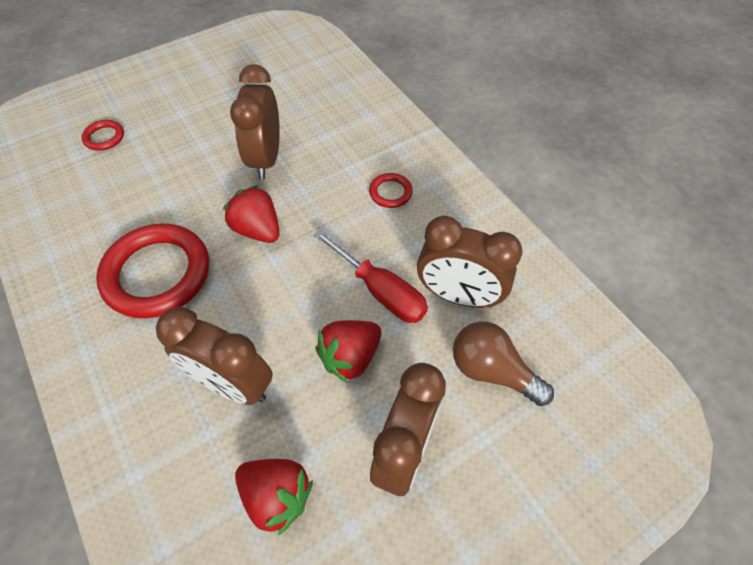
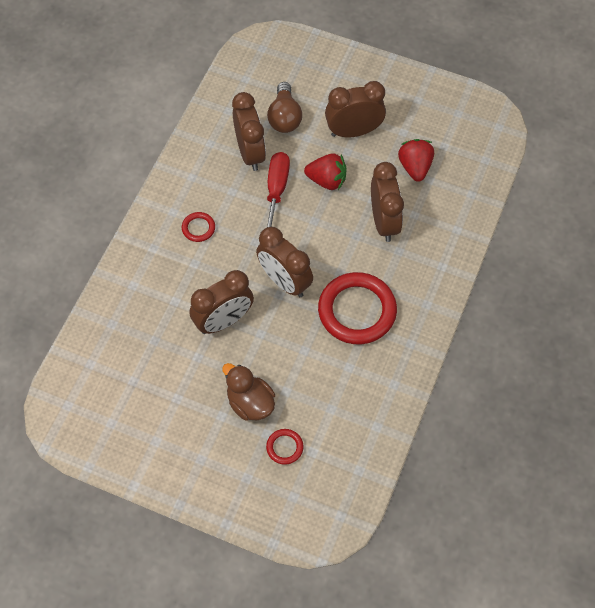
camera: 125 degrees left, 5 degrees up
(169, 136) = (250, 403): none -> brown duck
(257, 230) = (284, 281): red strawberry -> brown clock

